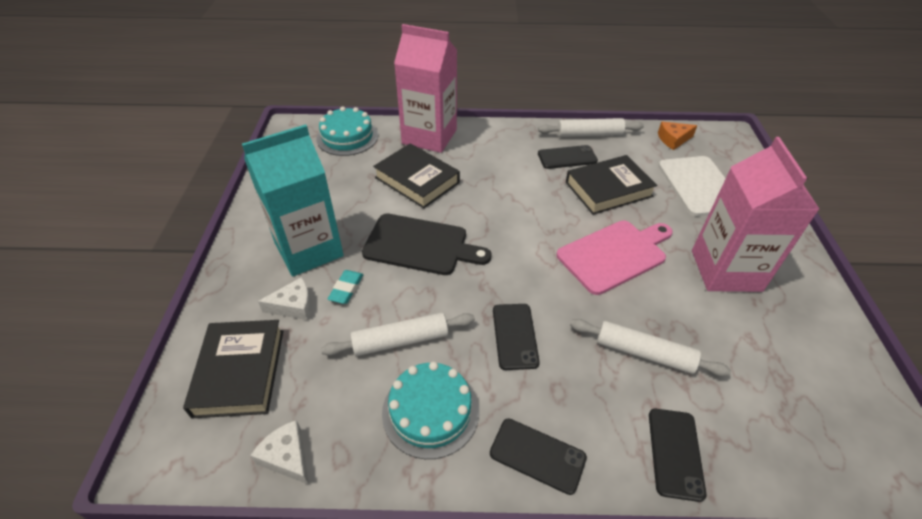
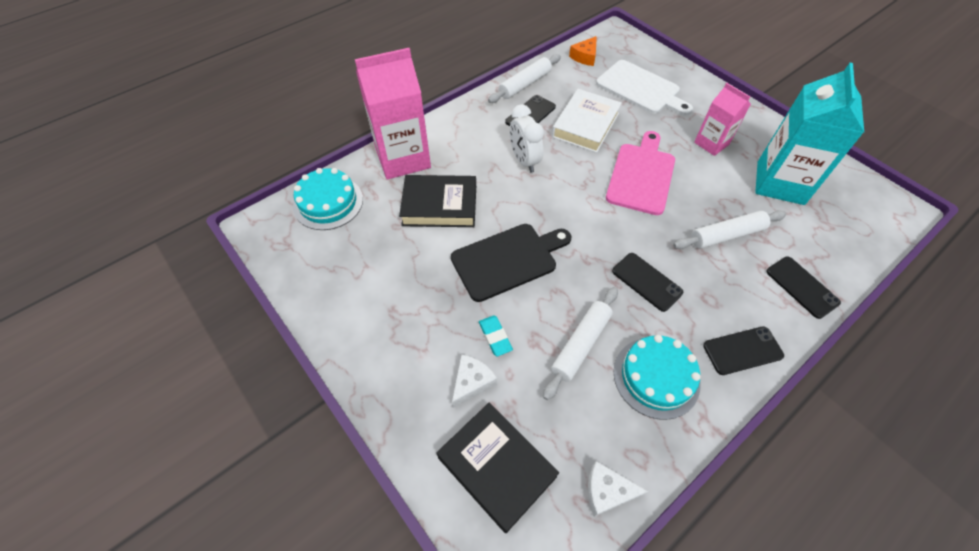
camera: 40 degrees left, 10 degrees up
(309, 249) = (424, 328): turquoise carton -> turquoise carton (780, 183)
(520, 186) = (524, 160): none -> white clock
(608, 189) = (585, 125): black book -> white book
(726, 270) = (711, 143): pink carton -> pink carton, size x0.56

